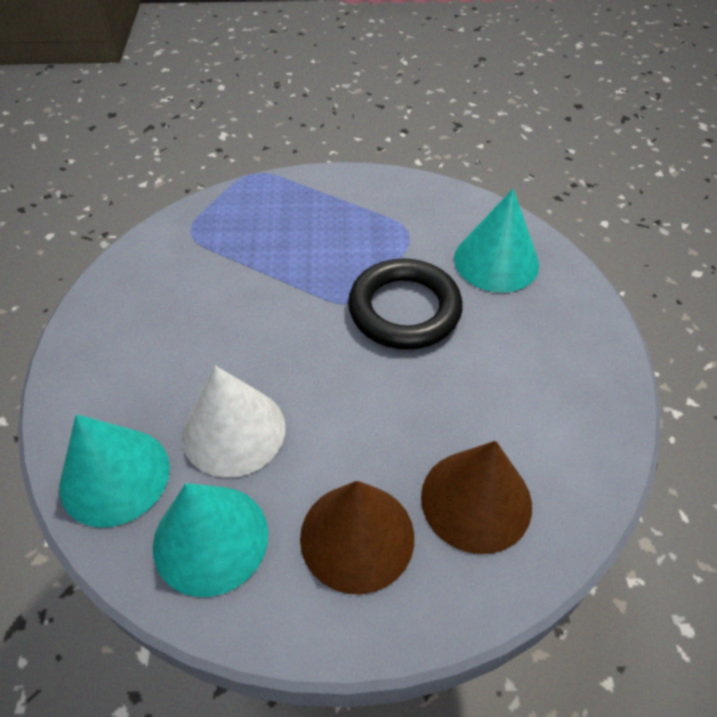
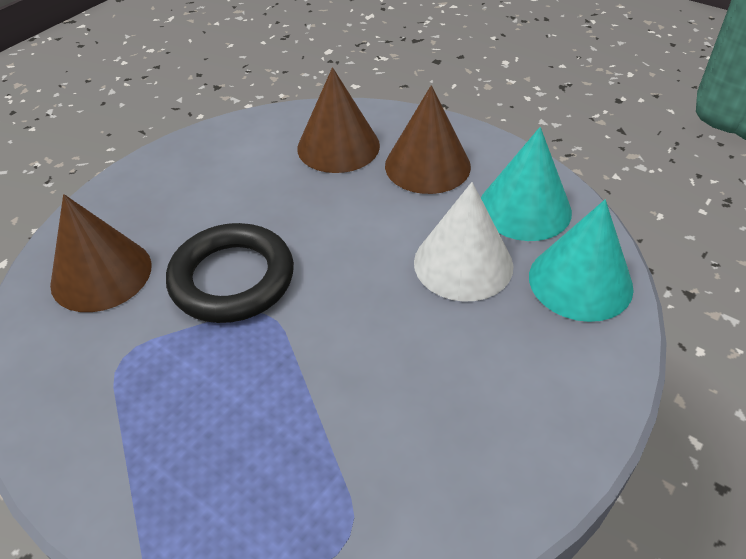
camera: 140 degrees left, 5 degrees down
(496, 261) = (101, 274): turquoise cone -> brown cone

